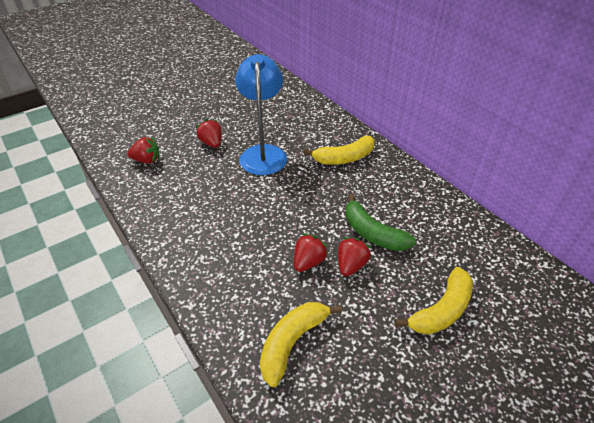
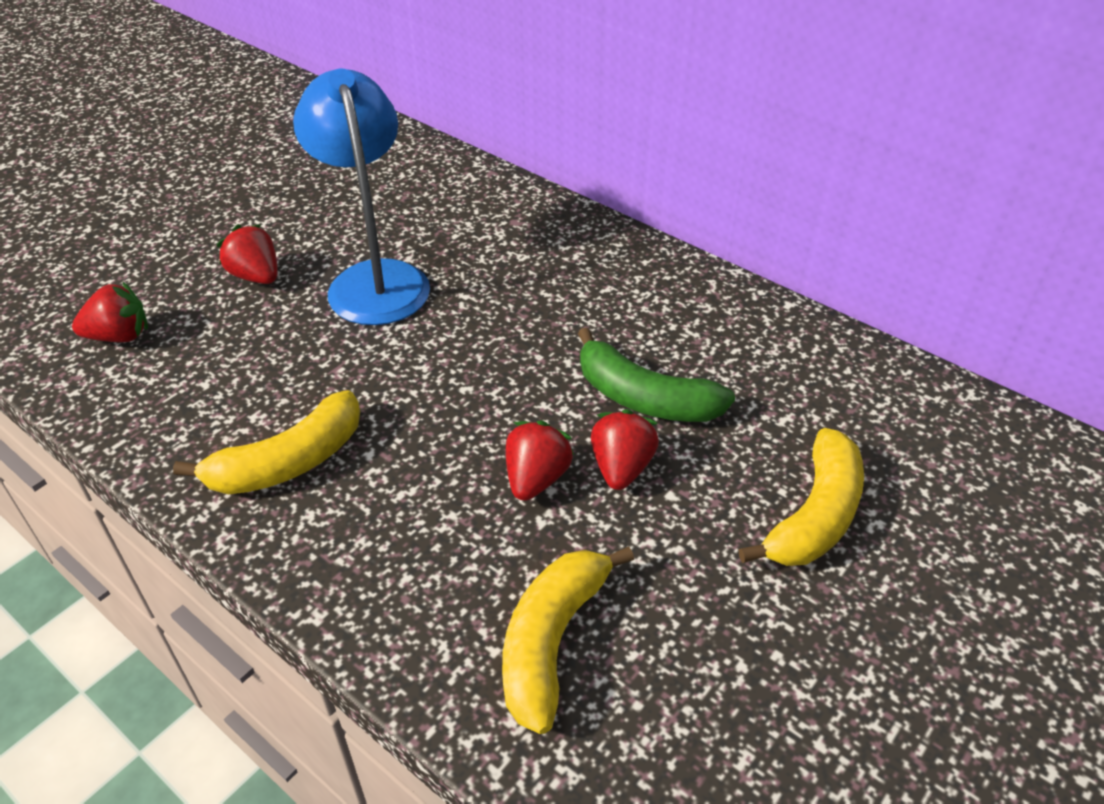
camera: 15 degrees left, 0 degrees up
(344, 158) = (545, 262): yellow banana -> yellow banana (288, 462)

